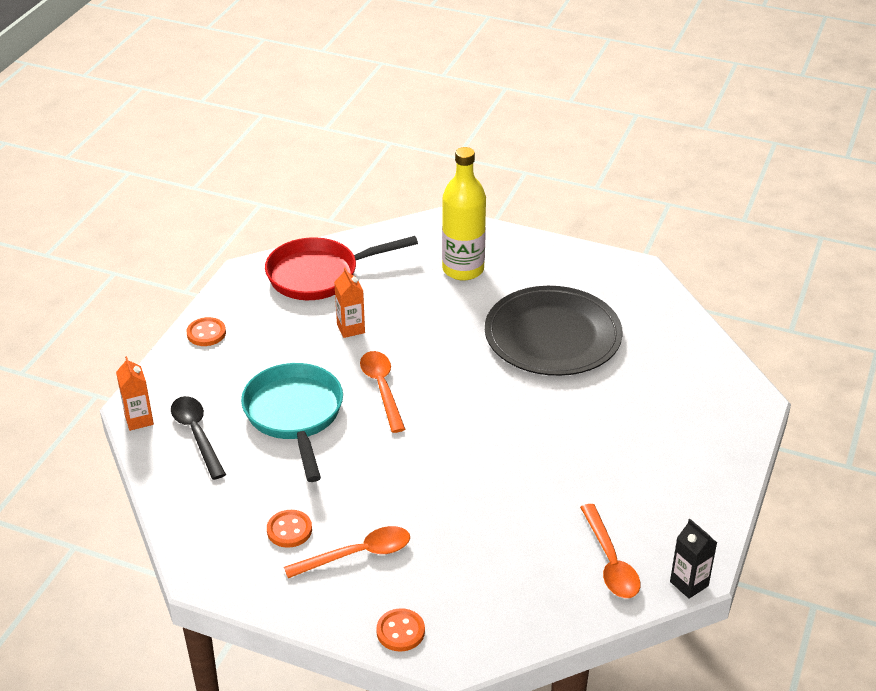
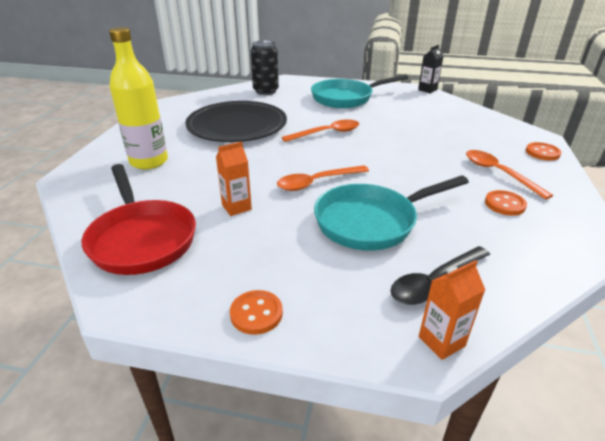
camera: 100 degrees left, 5 degrees down
(610, 562) = (429, 104): orange spoon -> orange spoon (327, 133)
(650, 461) = (346, 98): none -> turquoise pan
(689, 371) = (266, 91): none -> black can

